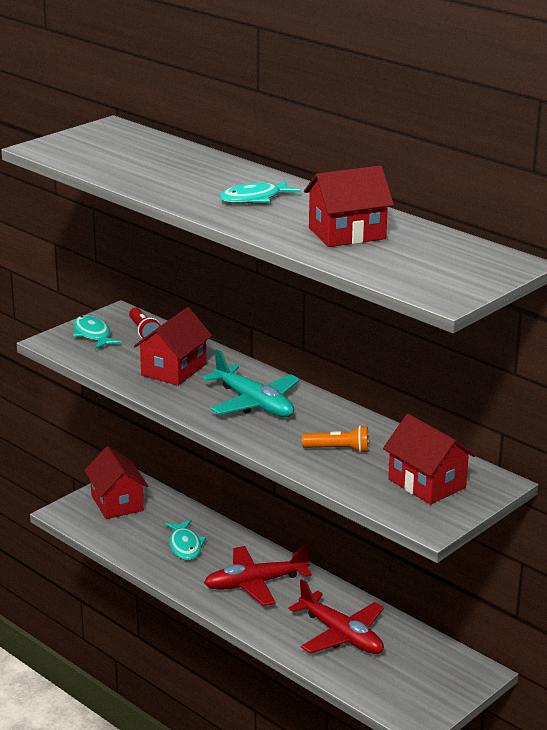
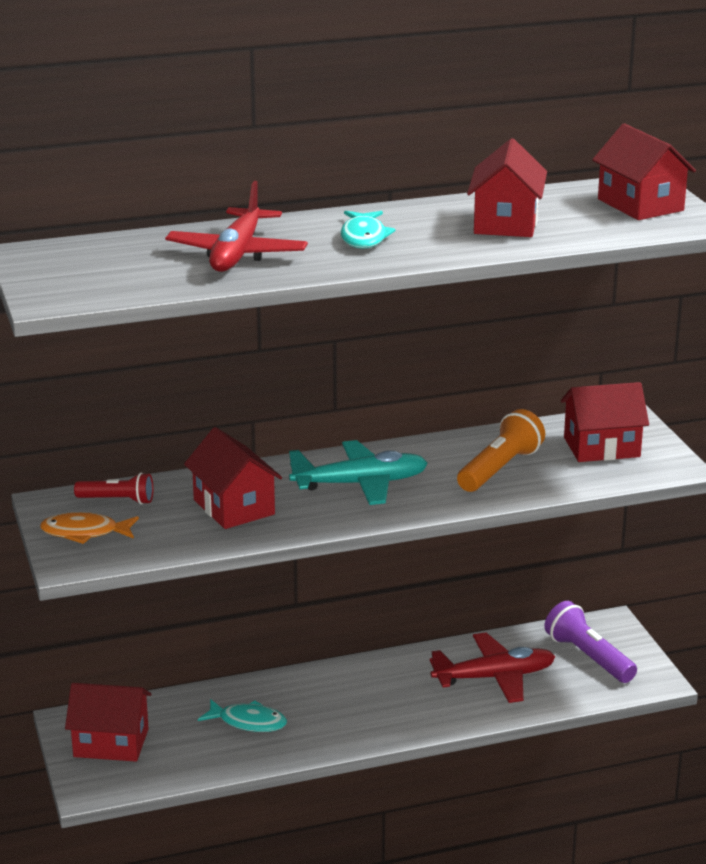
camera: 60 degrees left, 0 degrees up
(93, 335) = (85, 533): turquoise fish -> orange fish
(255, 583) = (362, 699): red plane -> red plane (237, 254)
(338, 449) = (499, 469): orange flashlight -> orange flashlight, size x1.55
(416, 674) = (588, 657): none -> purple flashlight
(458, 270) = (640, 205): none -> red house

